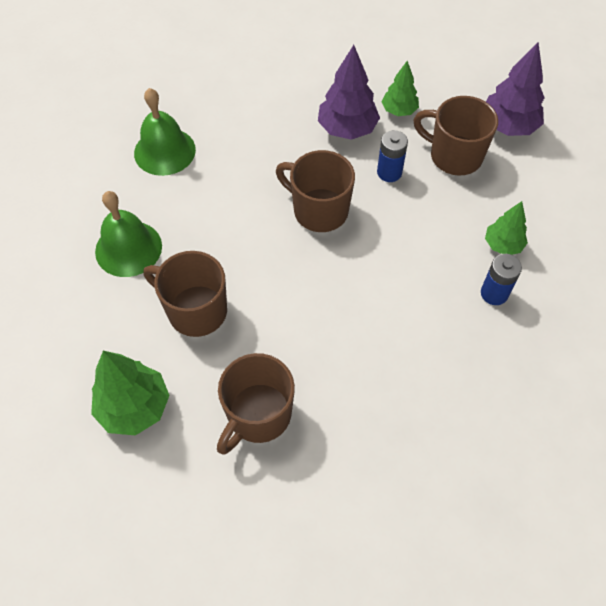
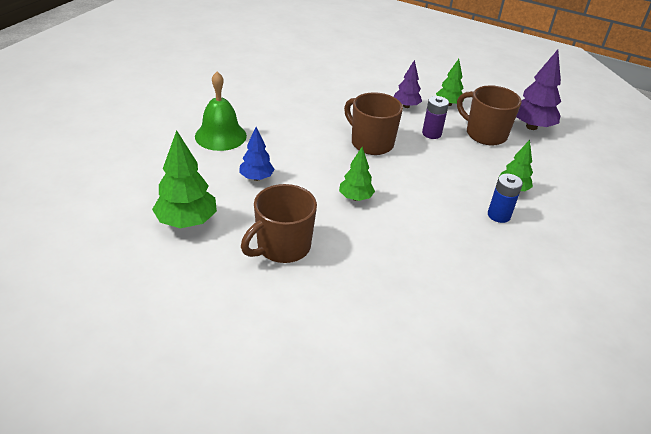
camera: 10 degrees right, 20 degrees down
(164, 151) = (268, 93): green bell -> none
(195, 311) = (256, 178): brown mug -> blue tree
(322, 311) = (355, 198): none -> green tree
(347, 129) = (406, 106): purple tree -> purple tree, size x0.62
(389, 172) = (431, 133): blue battery -> purple battery

